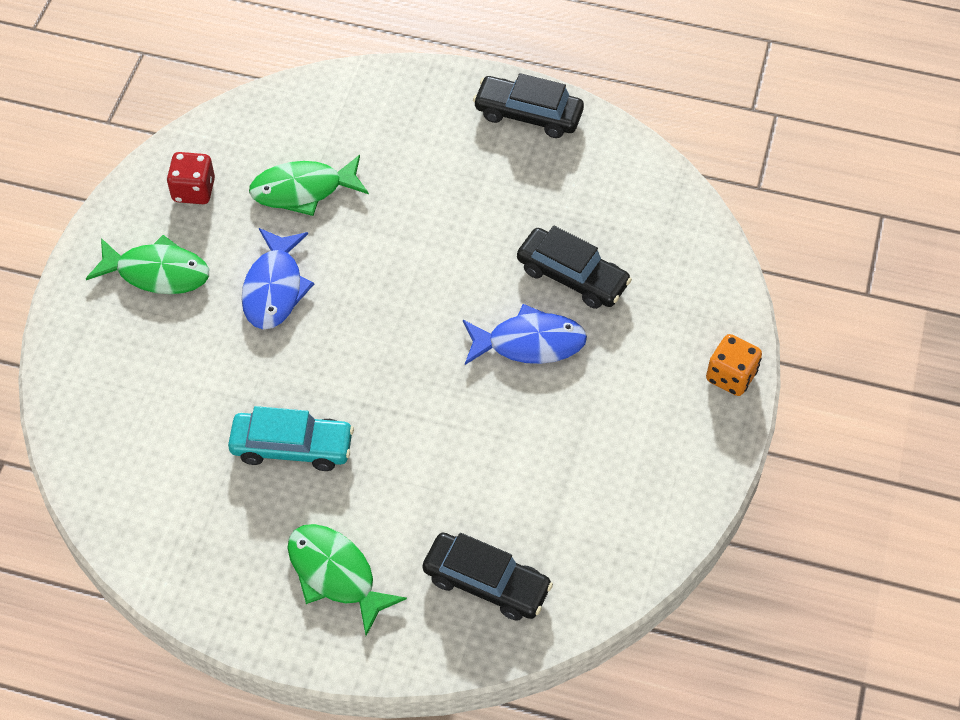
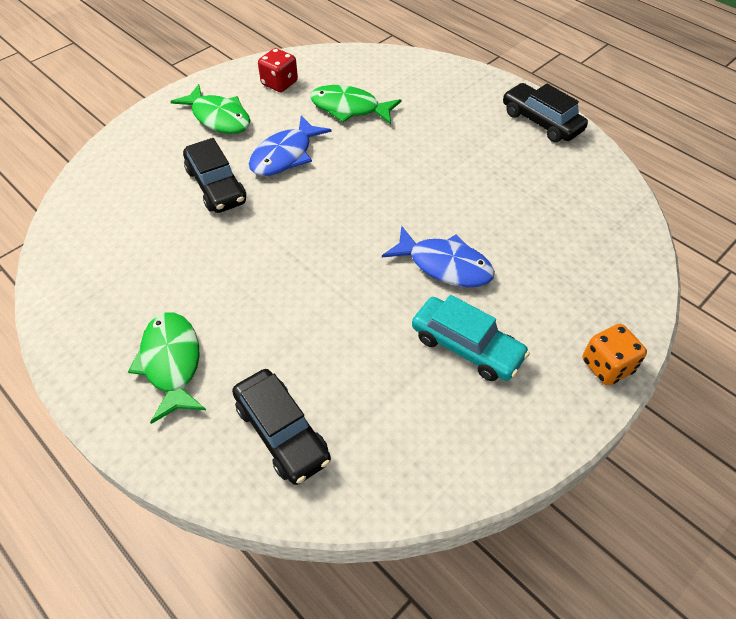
camera: 30 degrees right, 5 degrees down
(292, 447) = (215, 258): turquoise car -> turquoise car (466, 347)
(572, 276) = (509, 234): black car -> black car (216, 186)

